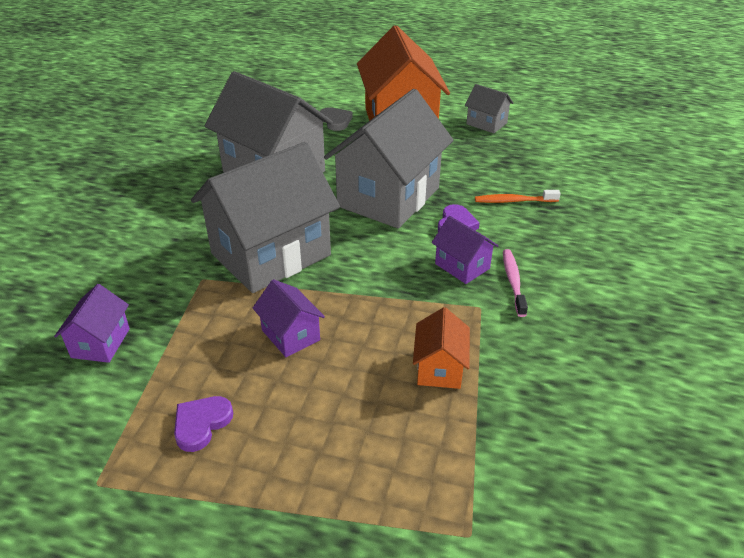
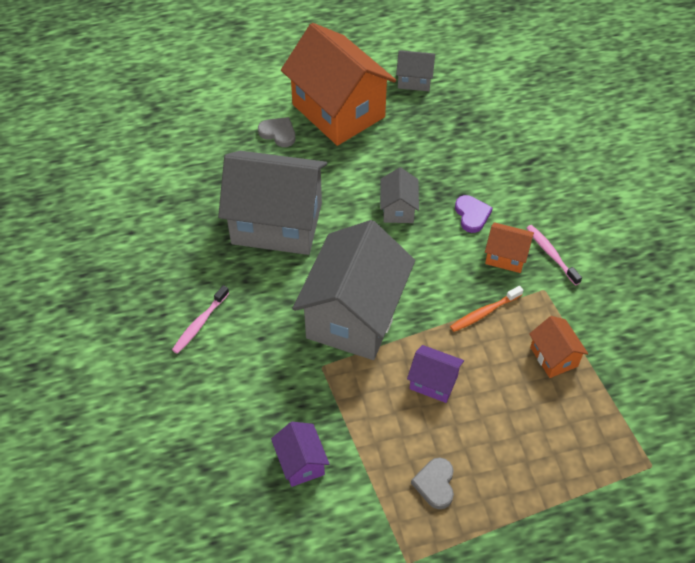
camera: 30 degrees left, 15 degrees up
(139, 211) = (199, 324): none -> pink toothbrush
(201, 424) = (435, 484): purple heart -> grey heart
(389, 197) = (398, 209): grey house -> grey house, size x0.45
(462, 266) = (506, 256): purple house -> orange house
(513, 201) = (498, 168): orange toothbrush -> orange toothbrush (484, 313)

